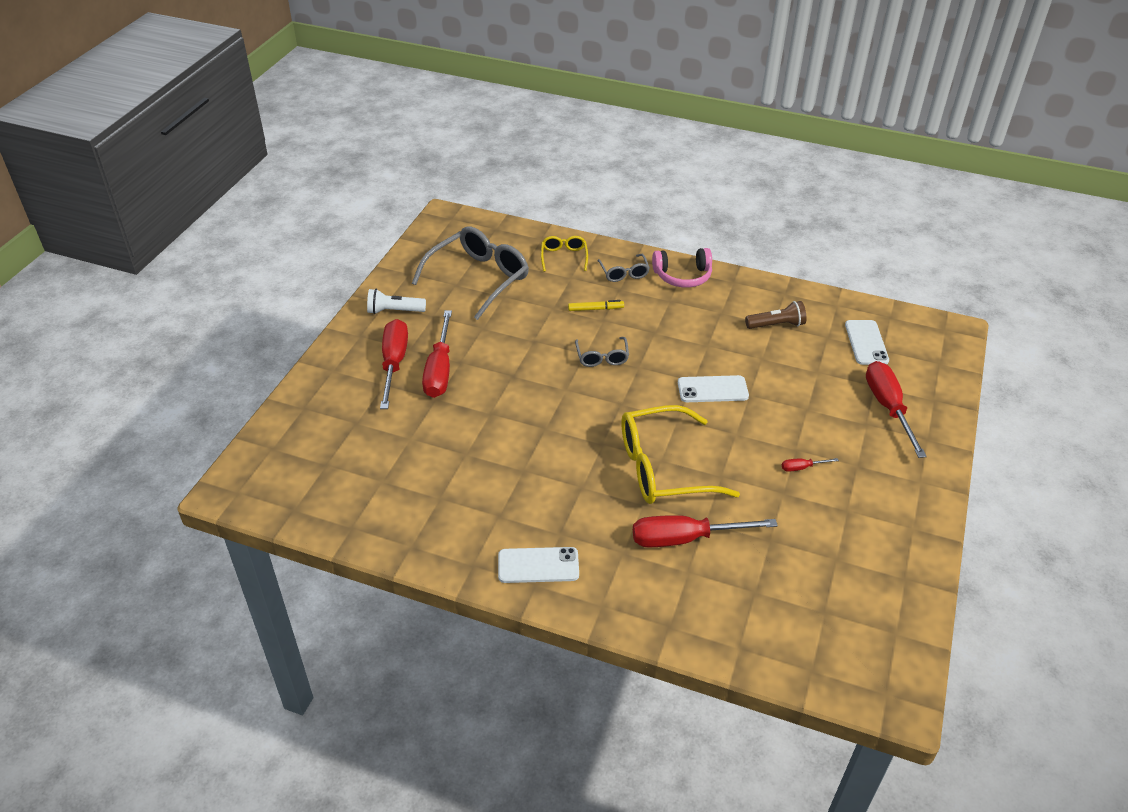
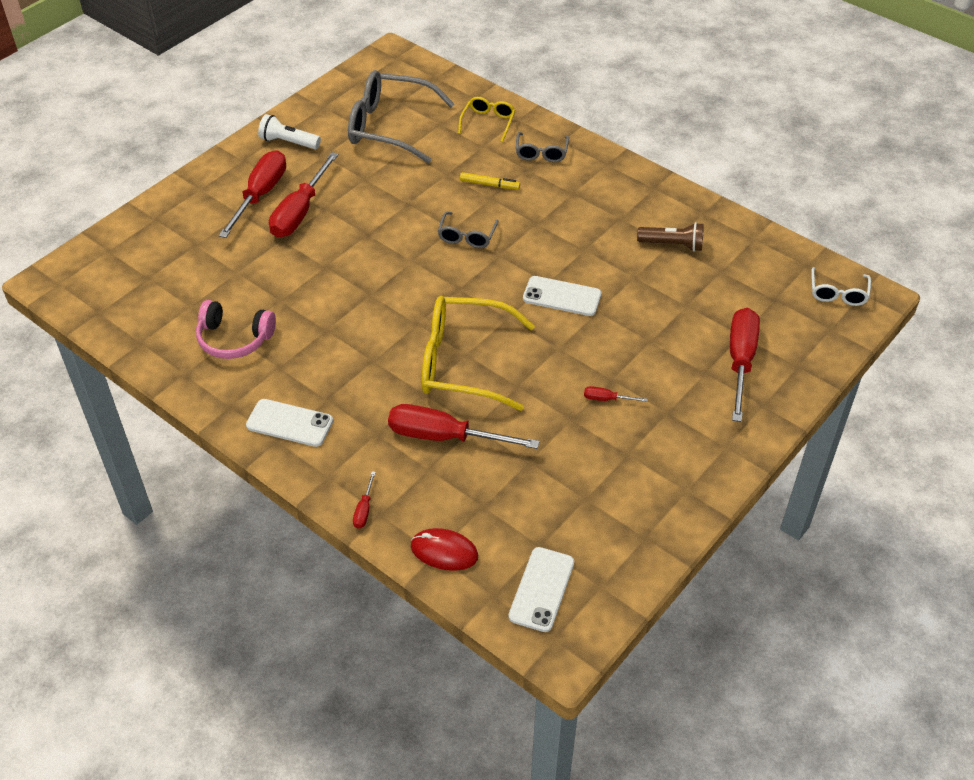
camera: 20 degrees right, 5 degrees up
(479, 278) = (389, 126): grey glasses -> grey glasses turned 135 degrees counterclockwise
(652, 626) = (364, 509): none -> red screwdriver
(682, 276) = (602, 169): pink headphones -> pink headphones (234, 338)
(746, 643) = (444, 551): none -> red mouse
(866, 343) = (761, 287): white phone -> white phone (541, 589)
(927, 334) = (838, 293): none -> white glasses

